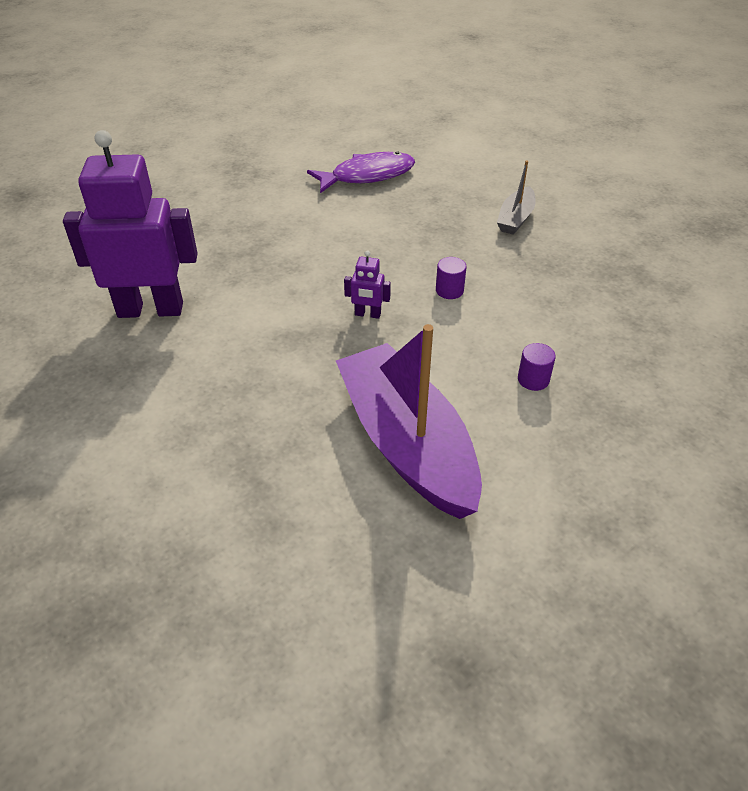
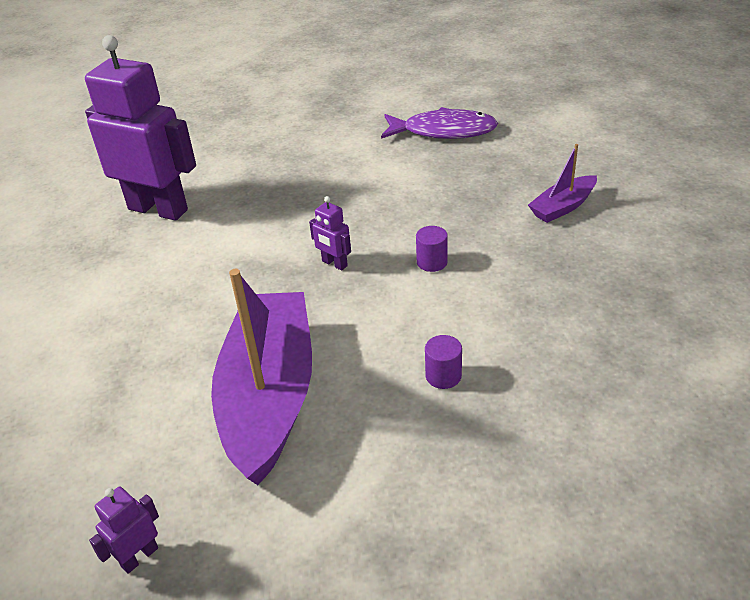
camera: 30 degrees right, 5 degrees down
(409, 617) = (139, 557): none -> purple robot
(515, 219) = (562, 207): grey boat -> purple boat

